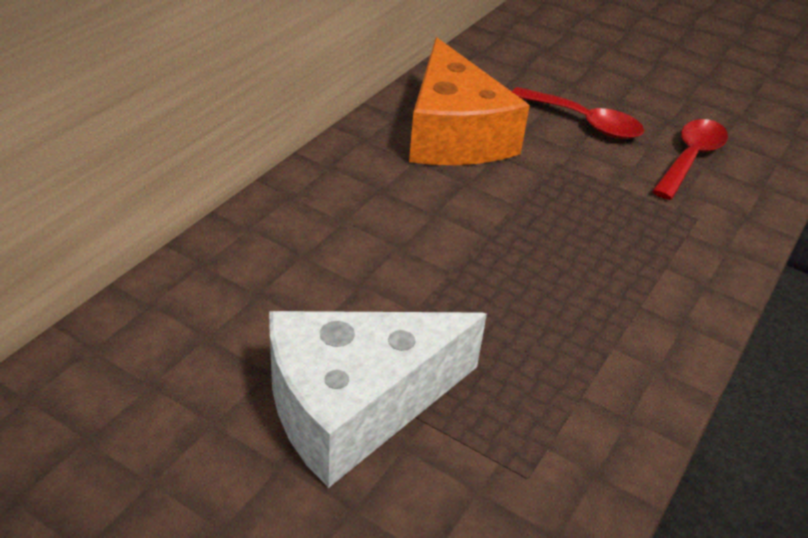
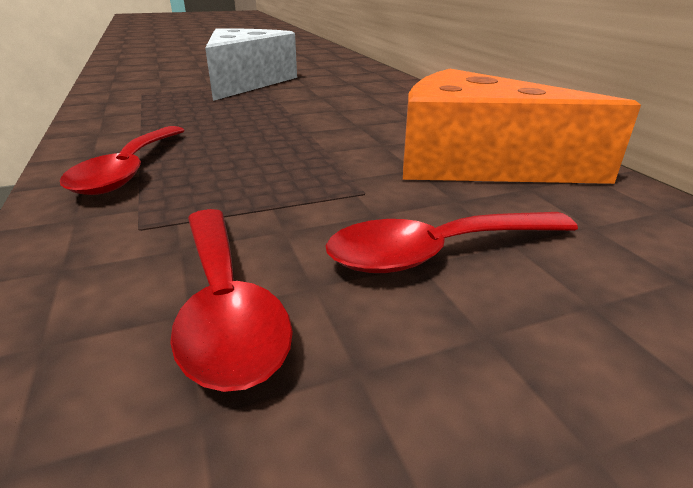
camera: 130 degrees right, 10 degrees down
(669, 276) = (129, 170): none -> red spoon

